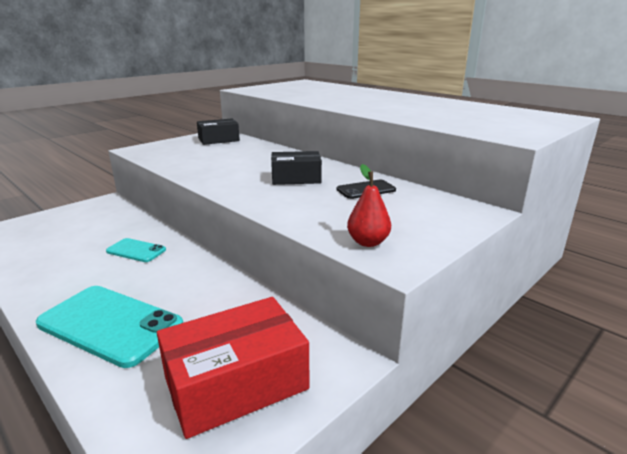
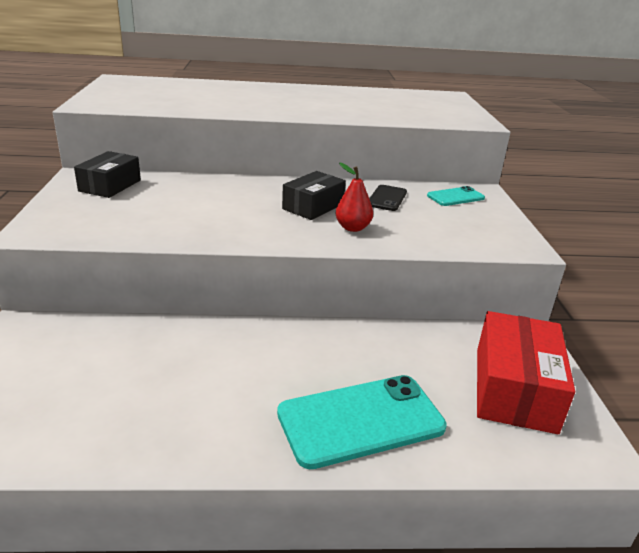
camera: 50 degrees left, 5 degrees up
(136, 250) = (219, 355): turquoise phone -> turquoise phone (455, 197)
(368, 242) = (484, 241): red pear -> red pear (352, 228)

